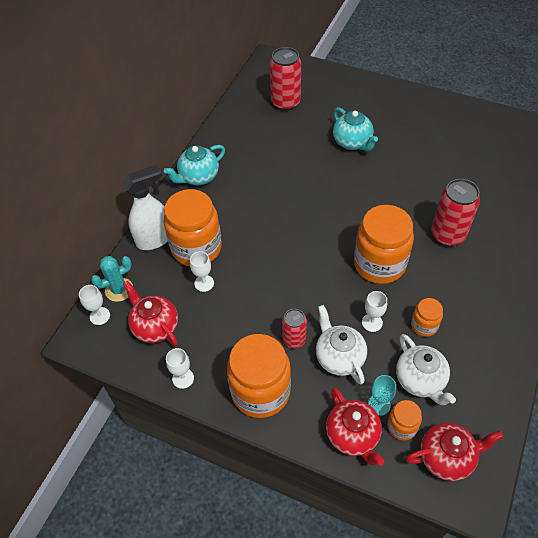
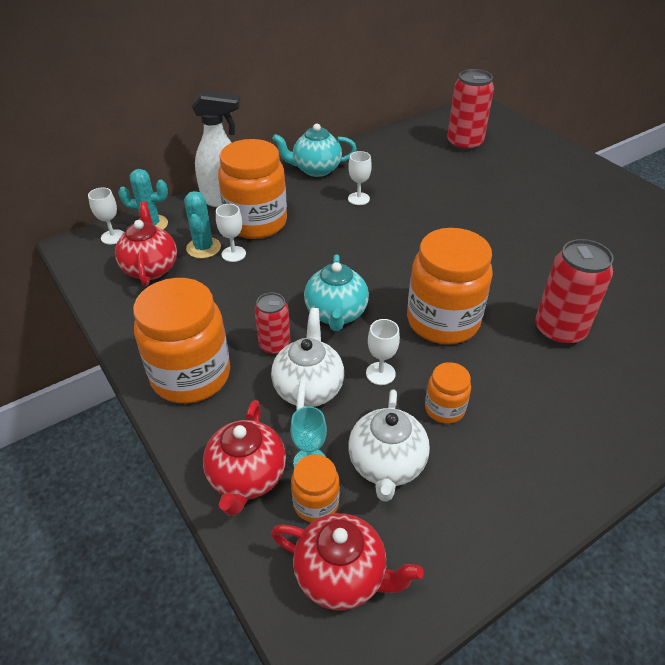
camera: 30 degrees right, 10 degrees down
(178, 289) = (203, 248): none -> turquoise cactus
(183, 378) = (129, 323): white goblet -> white goblet (358, 199)
(352, 143) = (511, 201): turquoise teapot -> turquoise teapot (336, 314)

